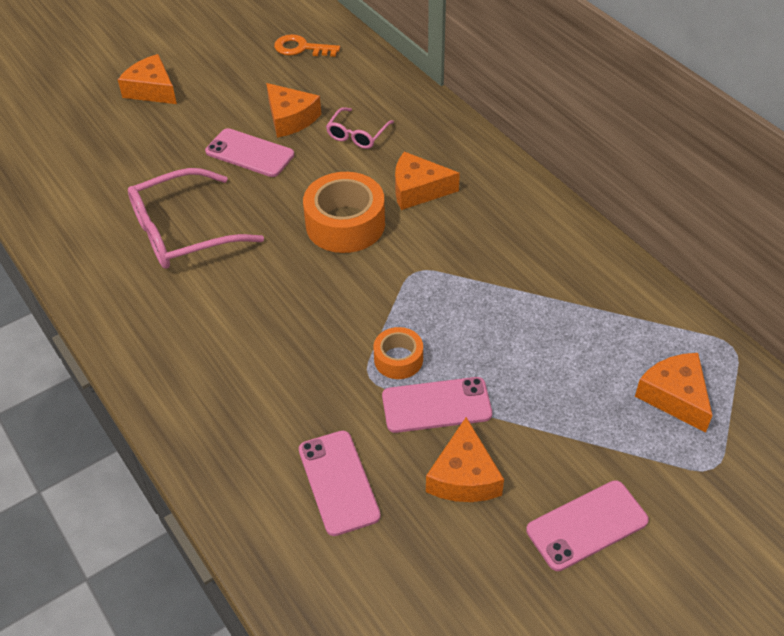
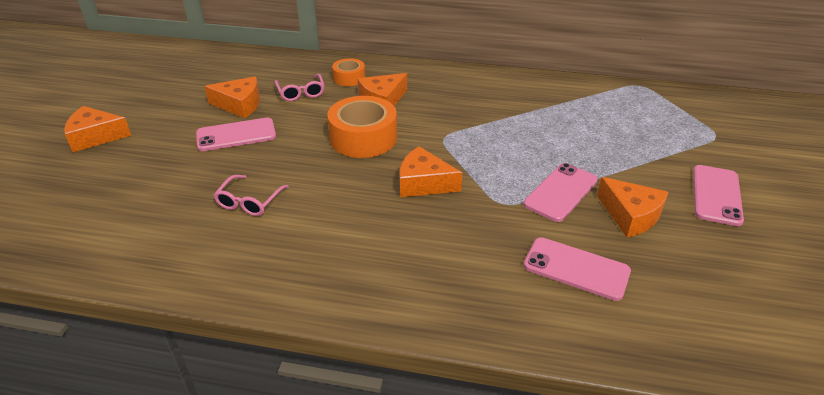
camera: 45 degrees left, 10 degrees down
(184, 231) = (249, 201): pink glasses -> pink glasses, size x0.53
(301, 48) = (192, 68): orange key -> none
(398, 359) = (504, 184): orange tape -> orange tape (349, 78)
(675, 396) = (653, 117): orange cheese -> orange cheese (424, 183)

